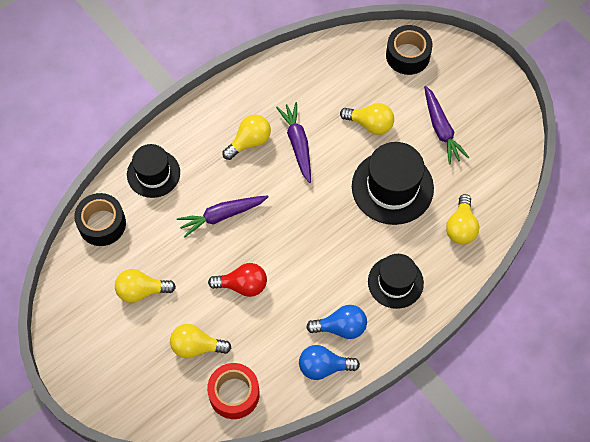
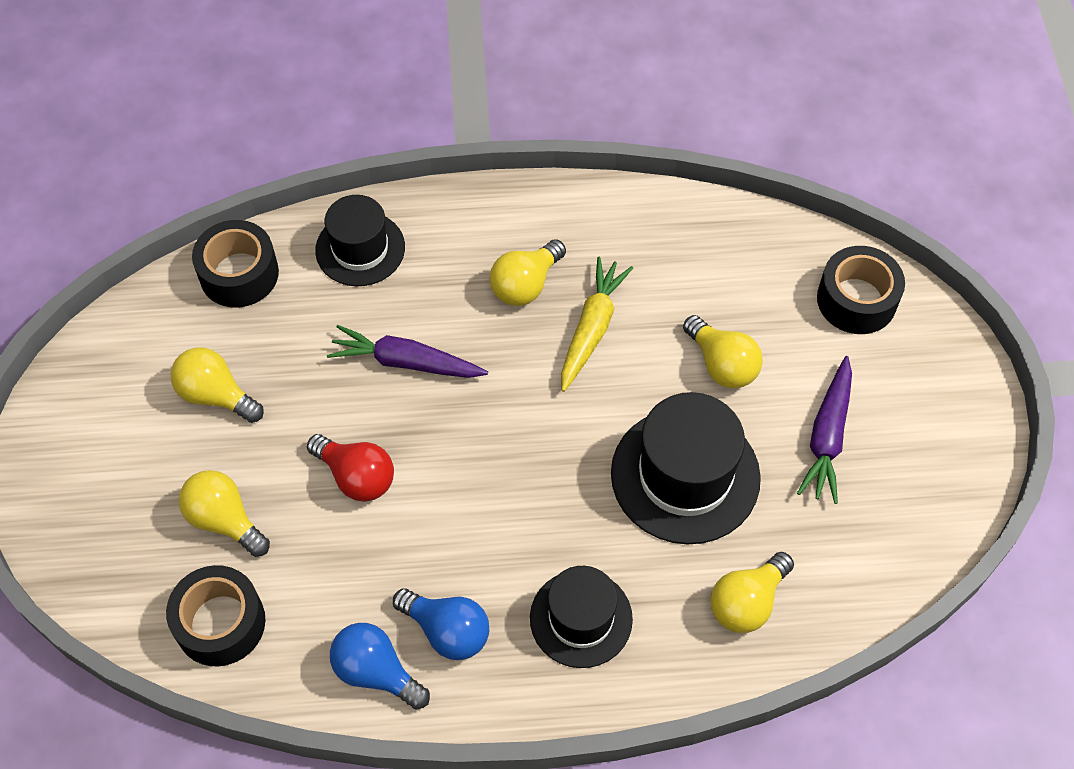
camera: 35 degrees right, 5 degrees down
(234, 394) = (220, 623): red tape -> black tape
(249, 142) = (525, 284): yellow light bulb -> yellow light bulb turned 135 degrees clockwise
(297, 144) = (592, 329): purple carrot -> yellow carrot

